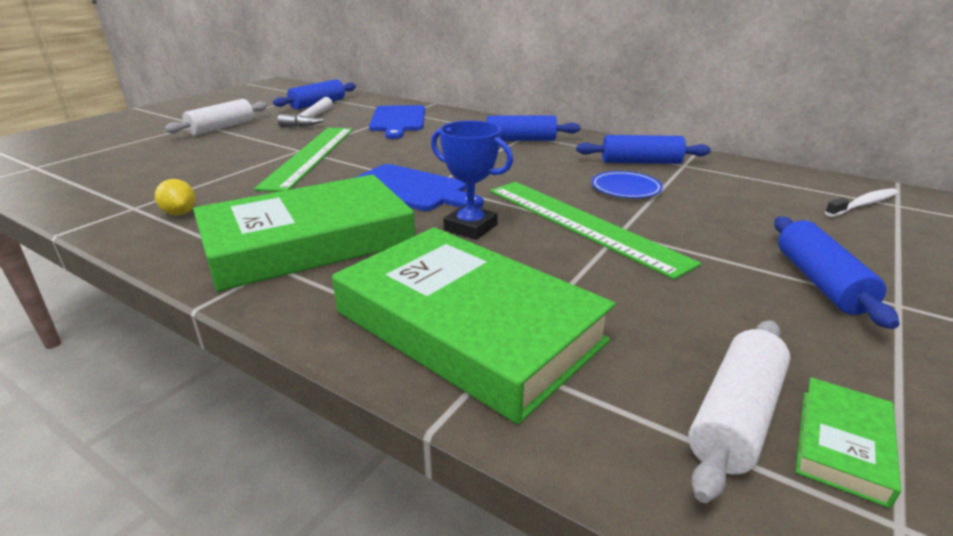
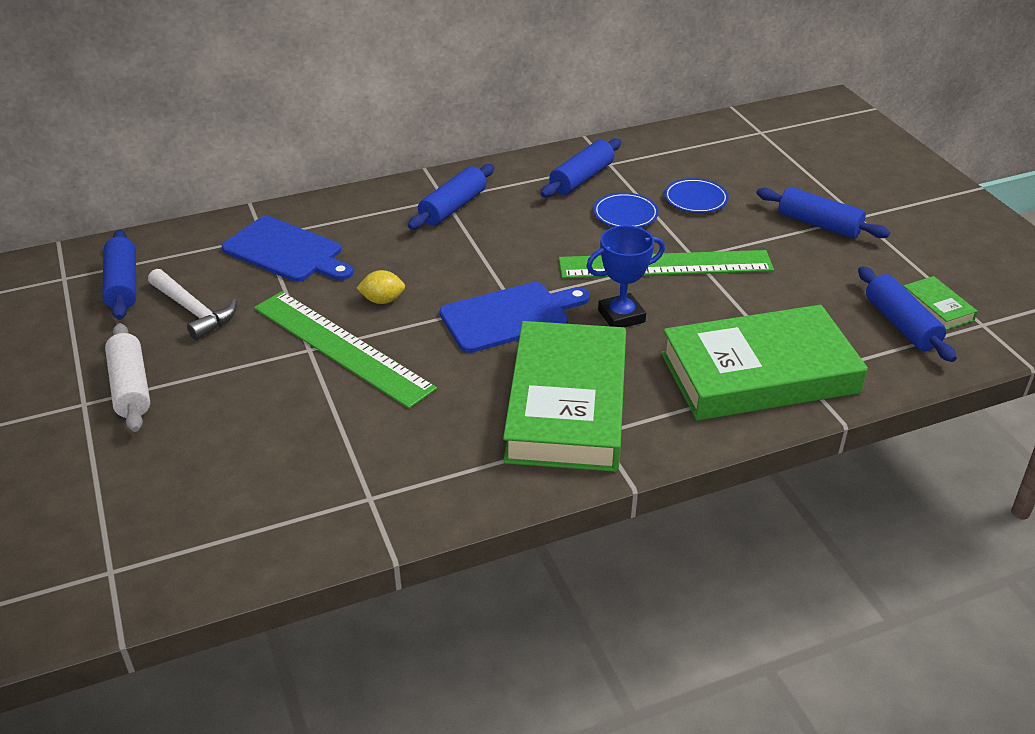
camera: 55 degrees left, 10 degrees up
(180, 213) = (421, 468): yellow lemon -> yellow lemon (382, 300)
(712, 208) = (695, 199): none -> blue plate
(736, 416) = (901, 324): white rolling pin -> blue rolling pin
(863, 204) = (748, 143): white toothbrush -> none

